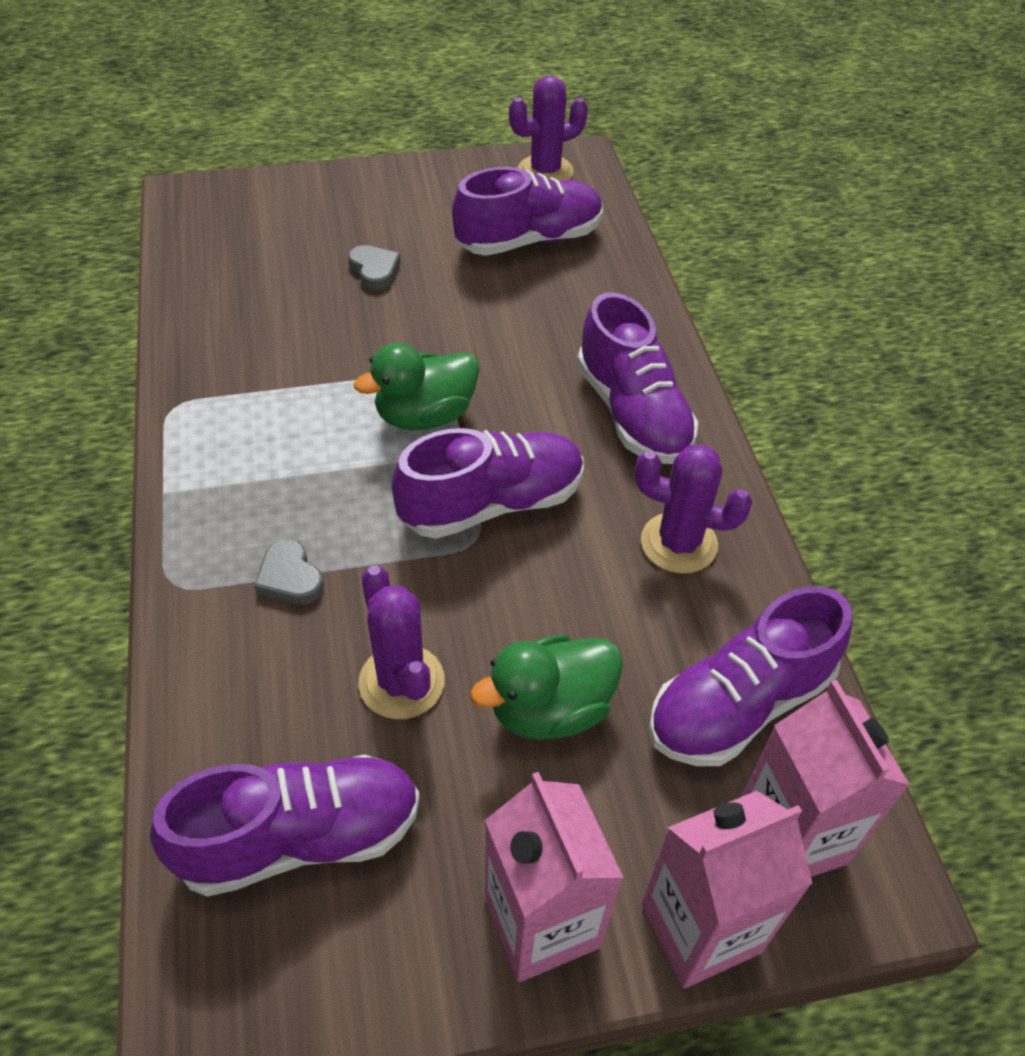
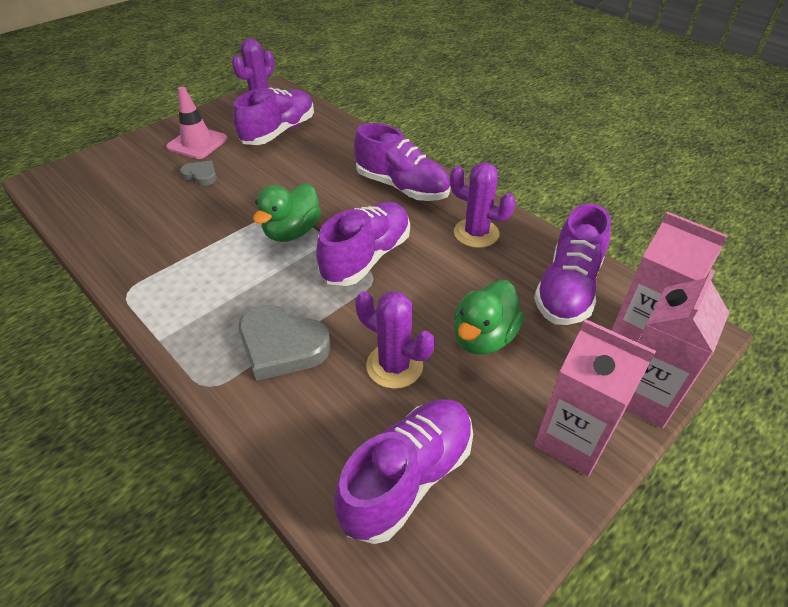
camera: 30 degrees left, 5 degrees down
(290, 577) = (282, 346): grey heart -> grey heart, size x1.82
(407, 214) = (197, 143): none -> pink traffic cone
(679, 543) = (476, 233): purple cactus -> purple cactus turned 45 degrees clockwise

